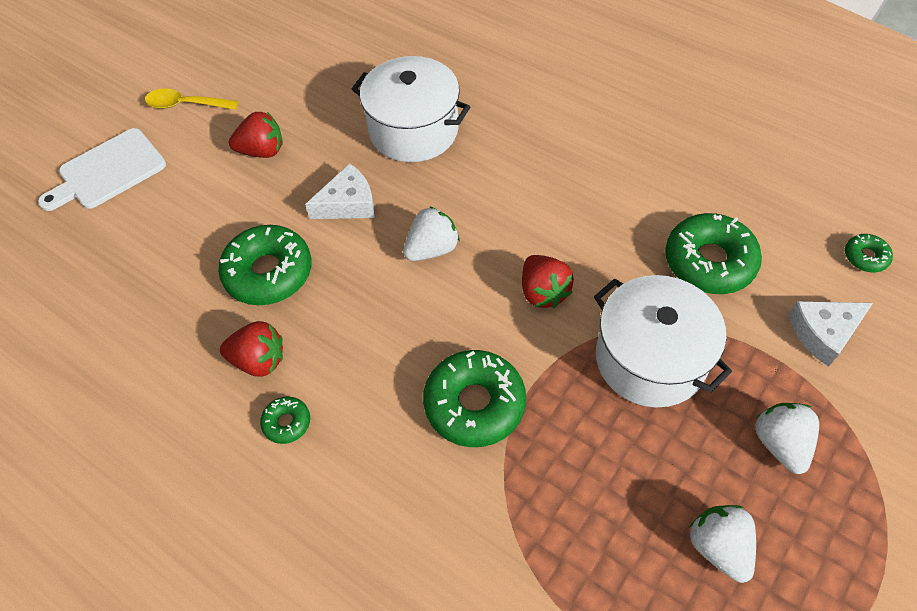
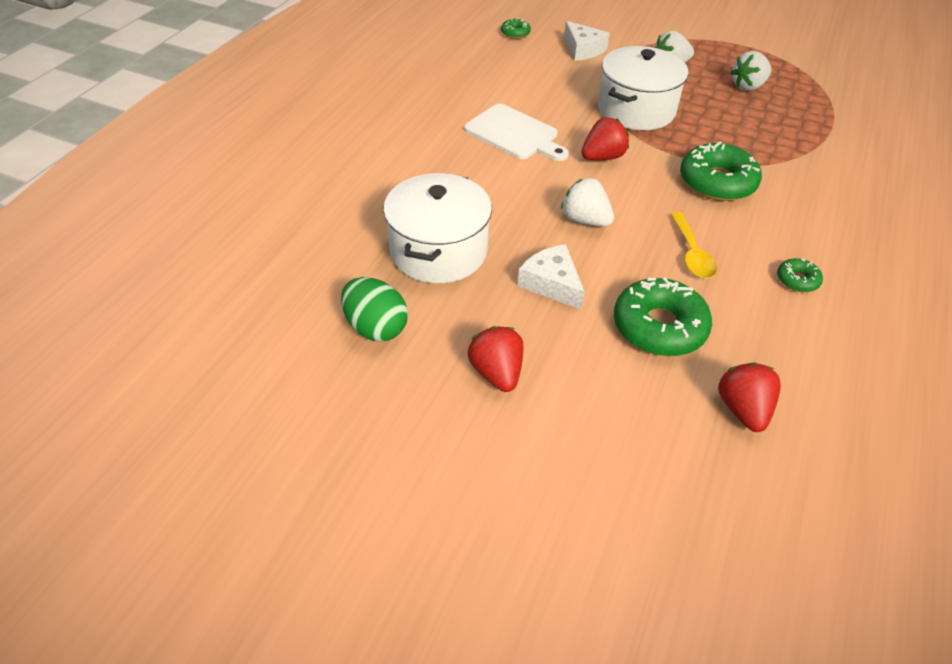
camera: 105 degrees left, 10 degrees down
(108, 171) = (575, 540): white cutting board -> white cutting board (514, 134)
(186, 105) = (429, 483): yellow spoon -> yellow spoon (691, 253)
(259, 360) = (754, 311): red strawberry -> red strawberry (742, 409)
(334, 86) = (376, 328): none -> green egg
(709, 261) = (542, 87): green donut -> none

